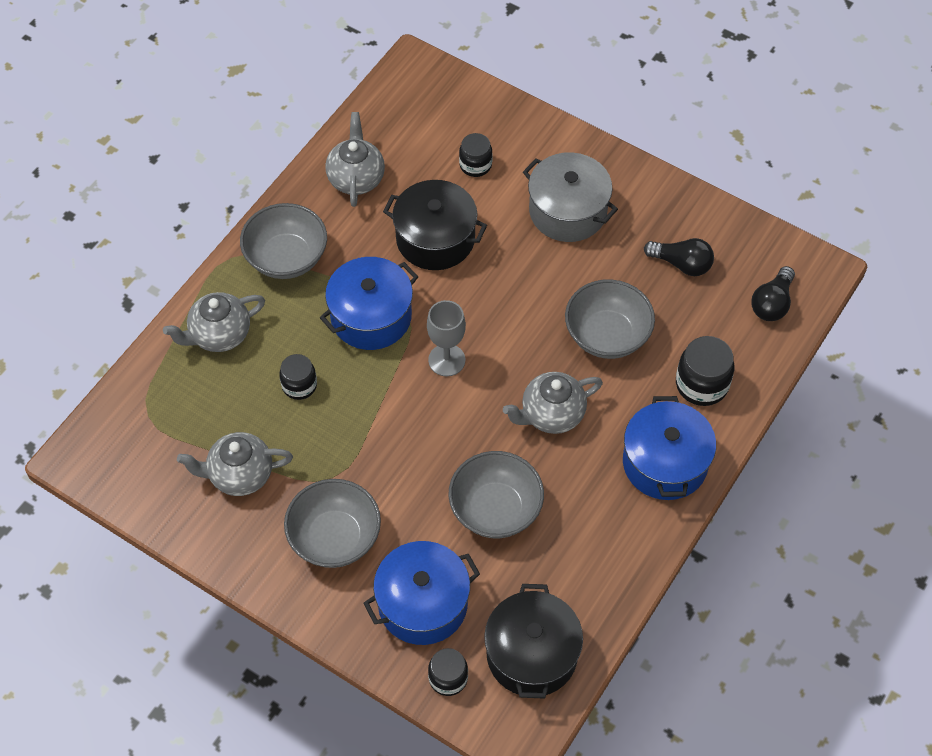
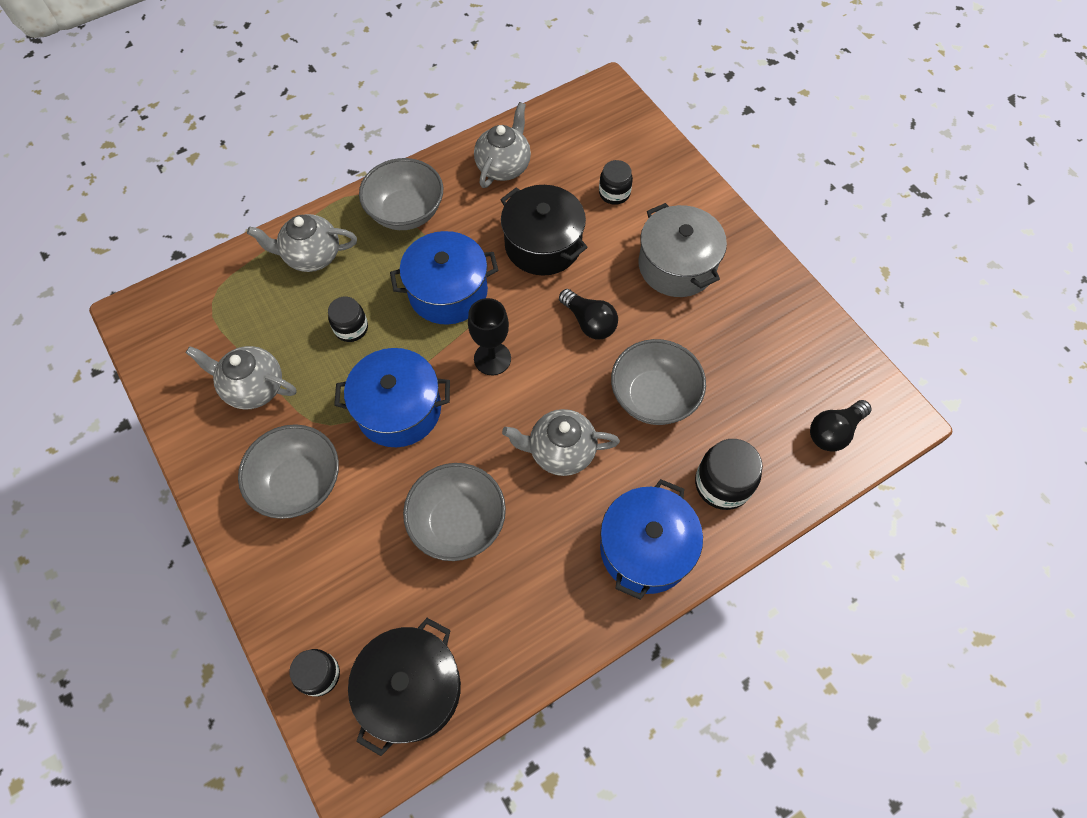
camera: 25 degrees right, 5 degrees up
(422, 604) = (339, 586): blue pot -> blue pot (399, 409)
(446, 360) = (492, 358): grey goblet -> black goblet
(681, 264) = (761, 357): black light bulb -> black light bulb (589, 322)

